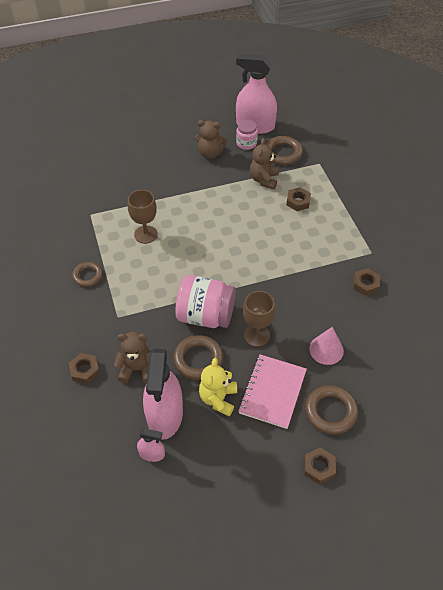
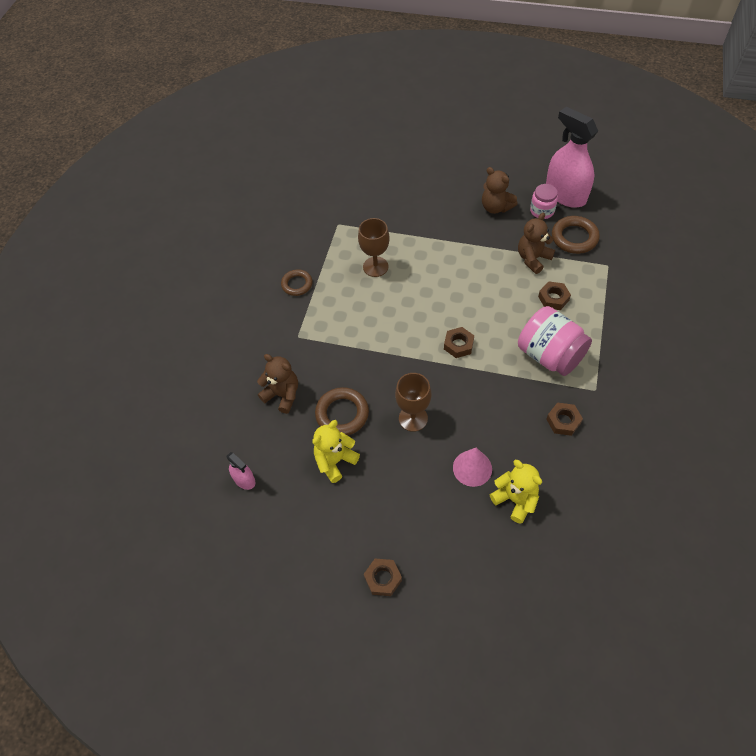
camera: 35 degrees right, 5 degrees up
(85, 370) = (238, 373): brown nut -> brown nut (458, 345)
(165, 415) = (278, 450): pink spray bottle -> none
(205, 315) = (378, 374): pink jar -> pink jar (549, 355)
(272, 392) = (389, 482): pink notebook -> none
(330, 411) = (432, 532): brown ring -> none
(372, 356) = (515, 500): none -> yellow teddy bear

